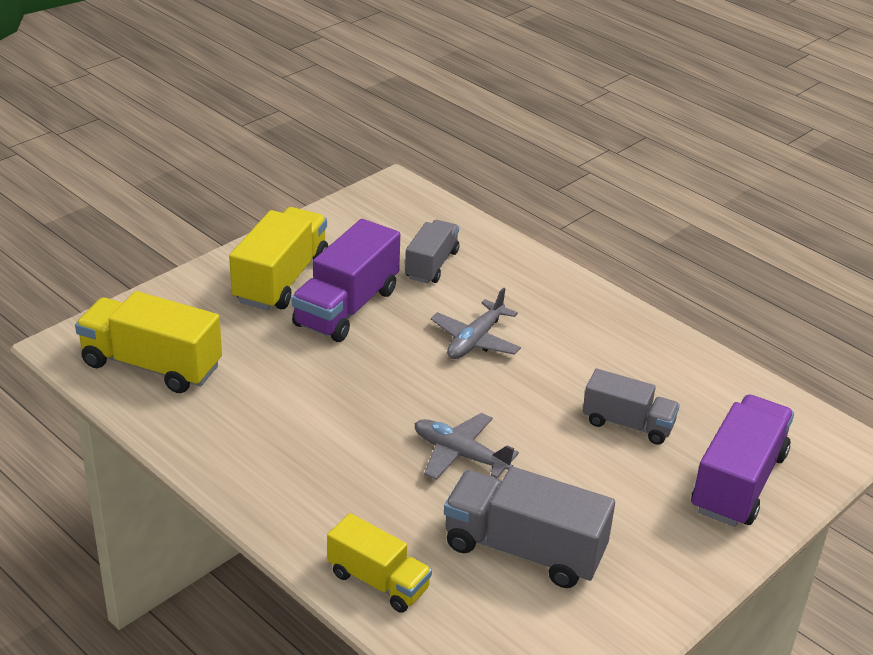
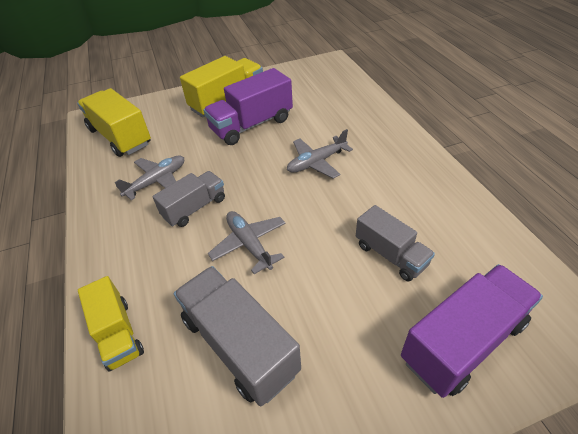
camera: 30 degrees right, 10 degrees up
(271, 412) = (157, 181): none -> grey plane
(431, 265) = (321, 109): grey truck -> grey truck (194, 208)

